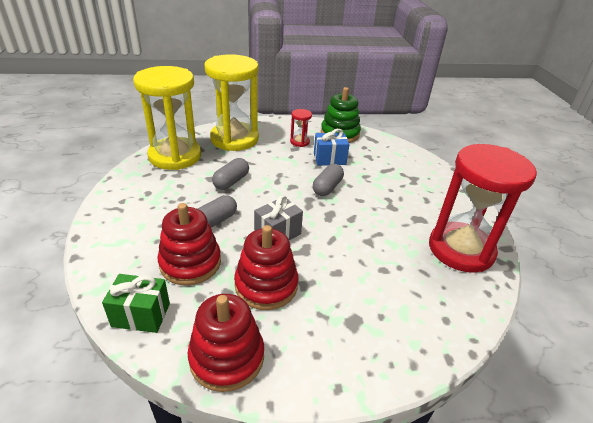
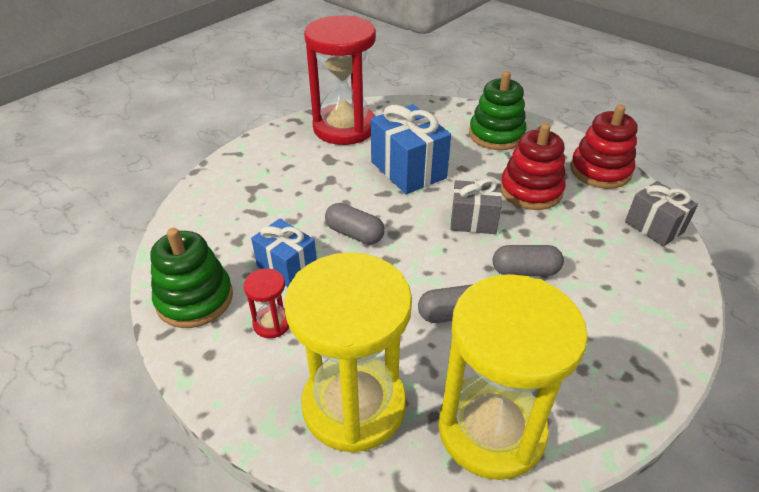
camera: 130 degrees left, 5 degrees up
(141, 315) = (654, 227): green gift -> grey gift
(190, 263) = (584, 243): red stacking toy -> none
(327, 187) = (354, 234): grey capsule -> grey capsule turned 45 degrees clockwise
(361, 334) = (496, 135): none -> green stacking toy
(366, 244) = (408, 170): none -> blue gift

